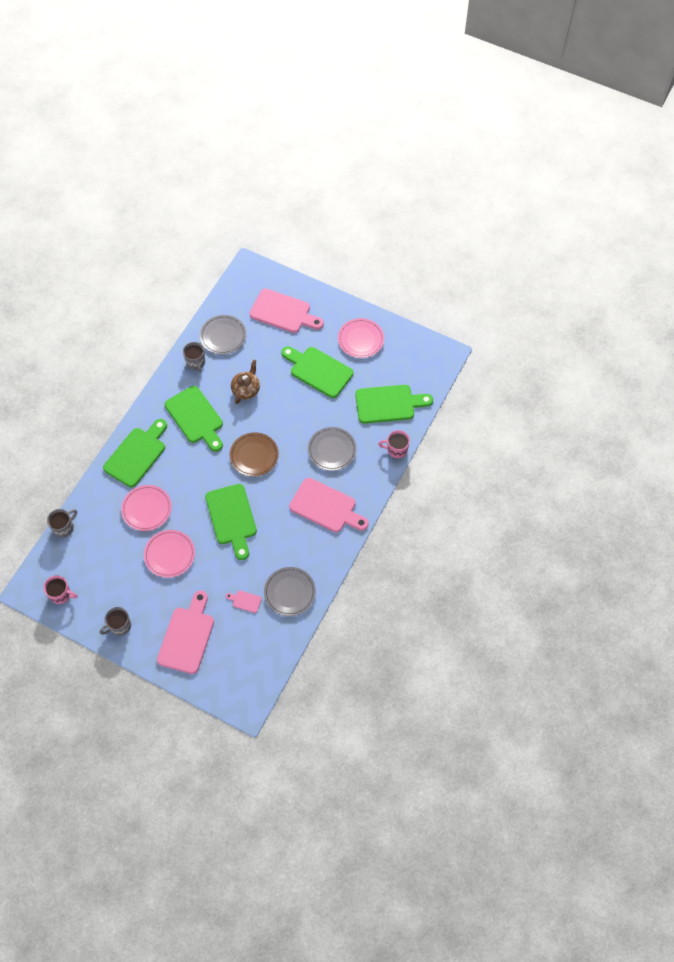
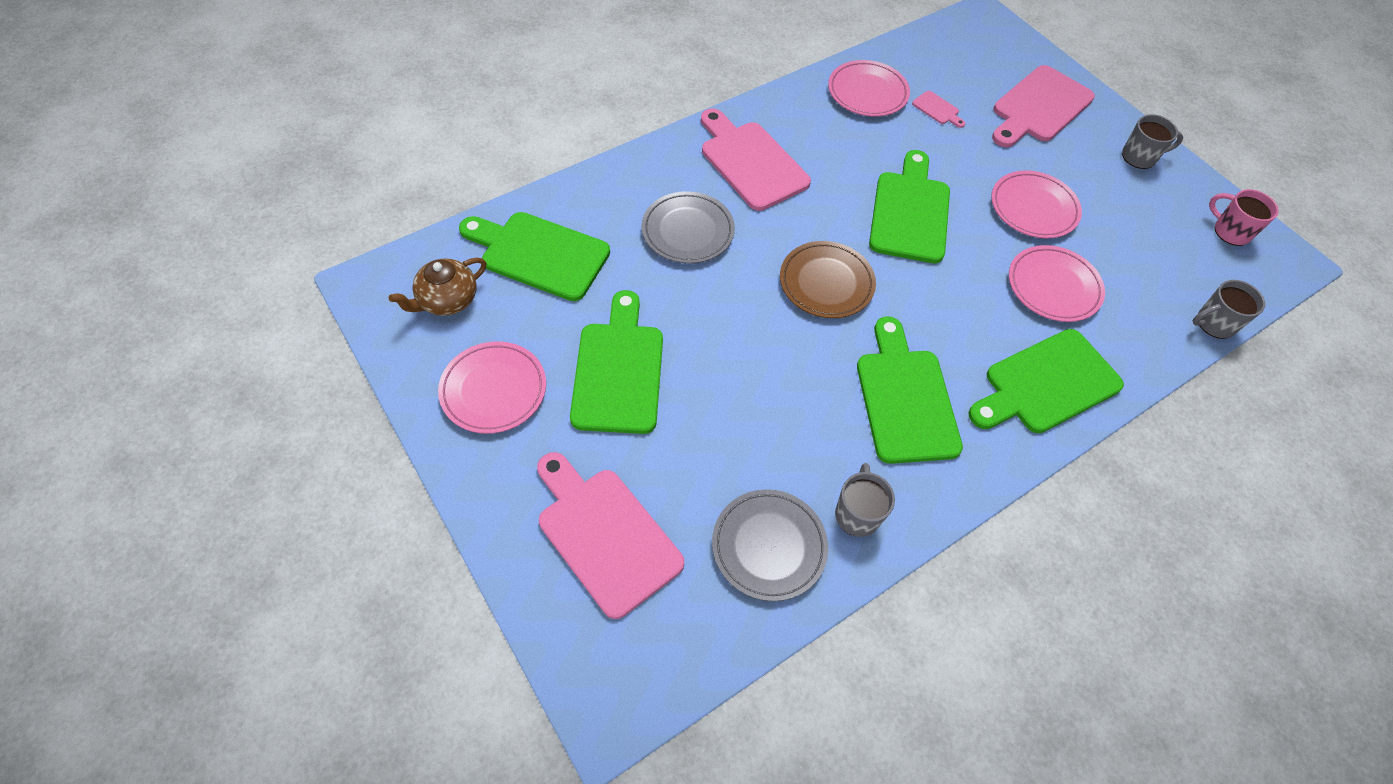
camera: 155 degrees left, 5 degrees down
(246, 389) = (779, 404): brown teapot -> brown teapot (447, 300)
(289, 592) = (867, 92): grey plate -> pink plate
(318, 371) = (618, 370): green cutting board -> green cutting board turned 150 degrees counterclockwise
(396, 450) = (584, 185): pink mug -> none

